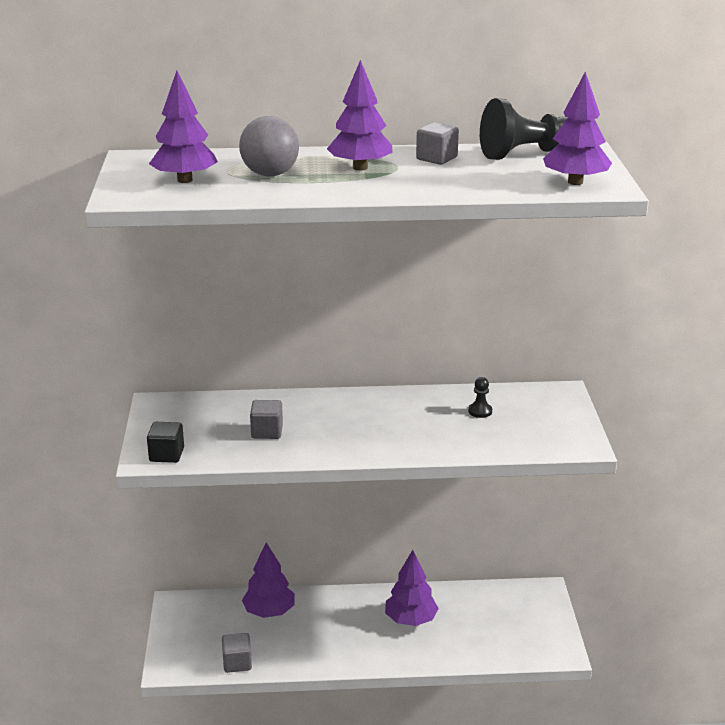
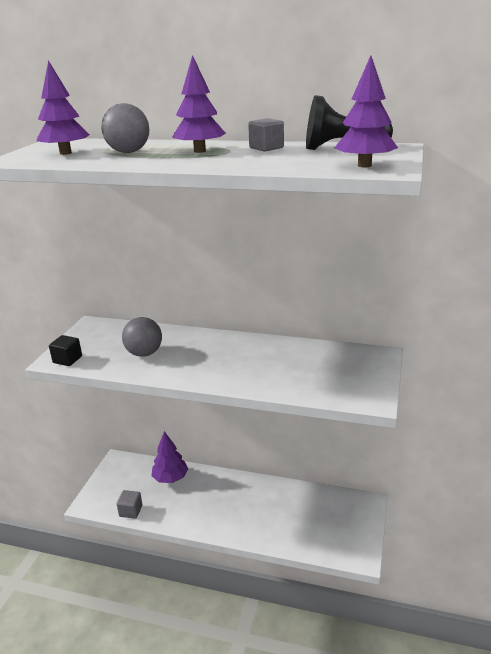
camera: 20 degrees right, 0 degrees up
(267, 432) = (144, 353): grey cube -> grey ball
(410, 620) = (261, 505): purple tree -> none
(480, 411) = (306, 360): black pawn -> none

